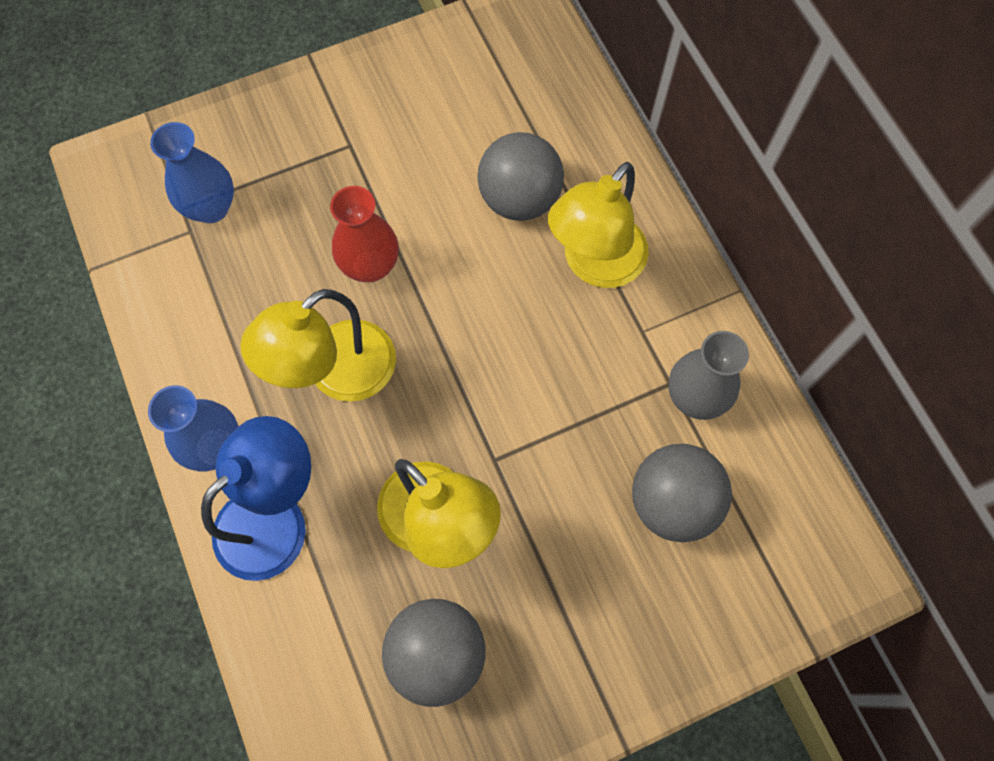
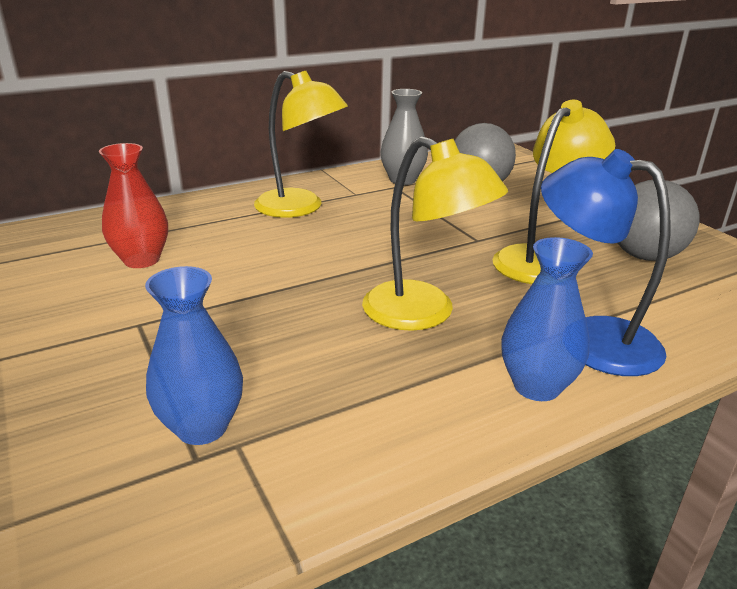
camera: 95 degrees left, 40 degrees down
(370, 266) = (299, 302): red vase -> red vase (142, 260)
(519, 199) = (233, 235): grey ball -> none

